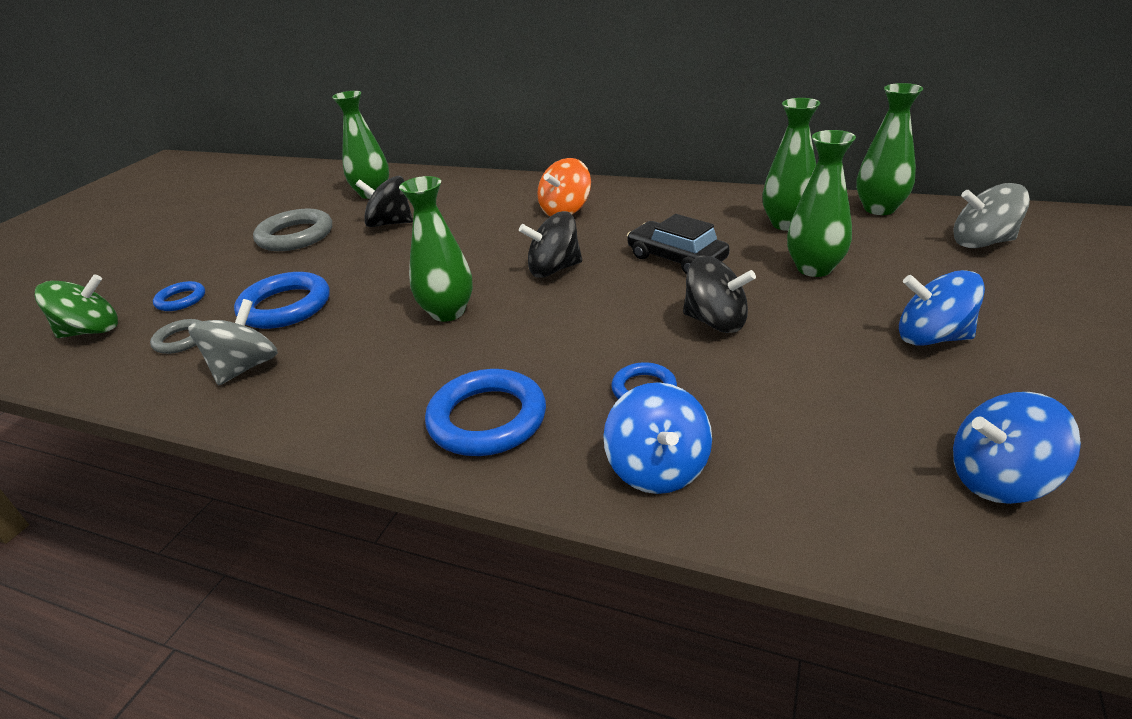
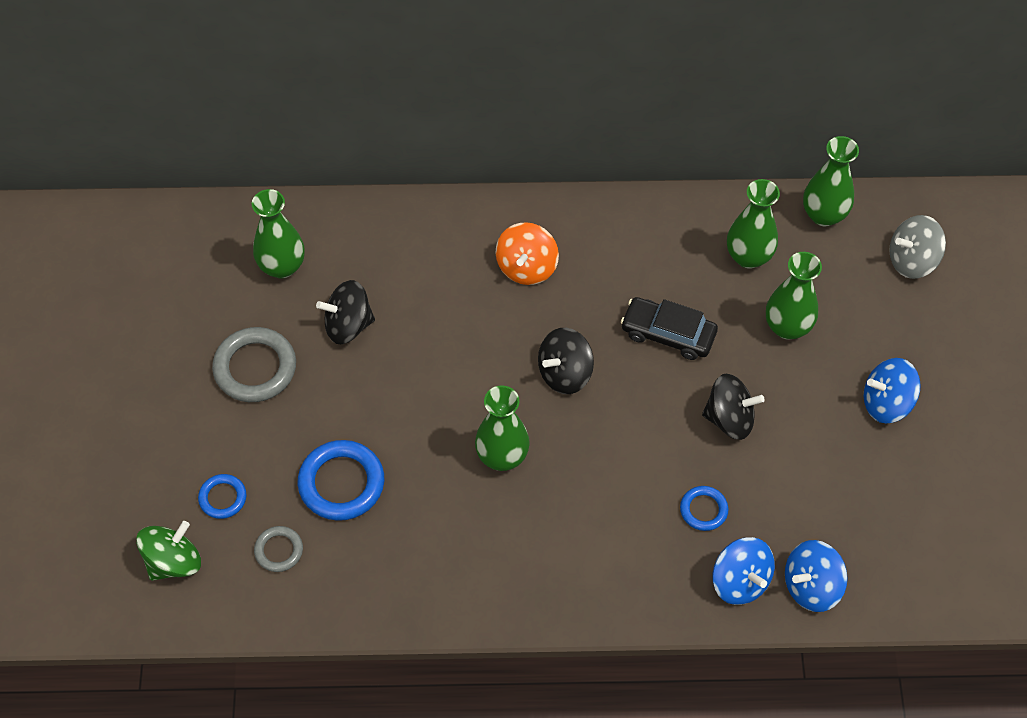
camera: 25 degrees left, 25 degrees up
(245, 367) = (371, 567): grey spinning top -> none
(487, 419) = (606, 569): blue ring -> none
(999, 479) = (936, 533): blue spinning top -> blue spinning top (811, 586)

